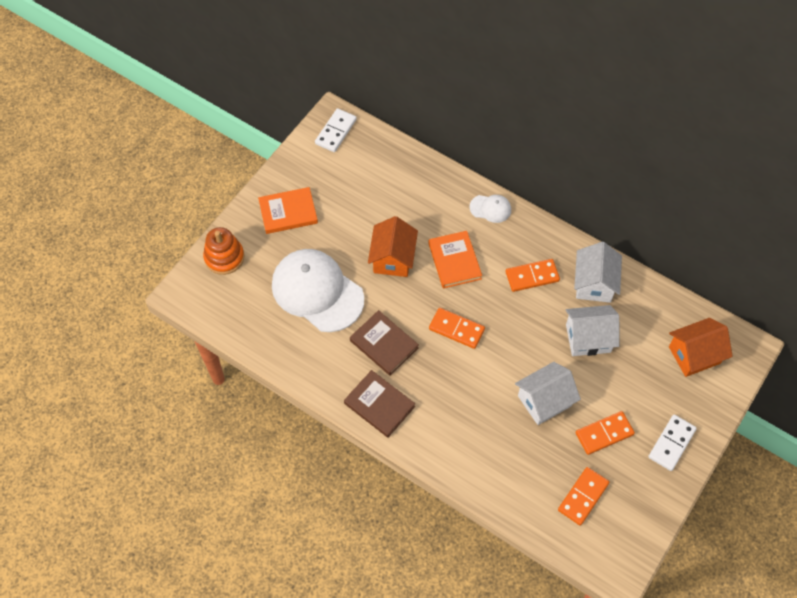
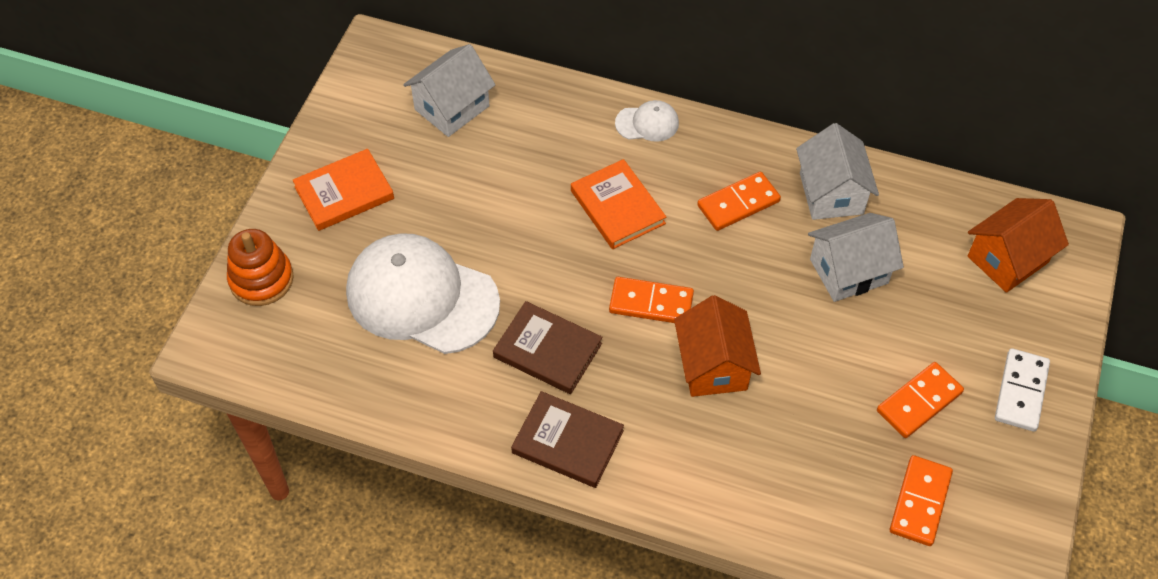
camera: 15 degrees left, 5 degrees down
(335, 131) = (385, 65): white domino -> none
(393, 258) = (524, 223): orange house -> orange house (713, 365)
(544, 401) = (815, 375): white house -> white house (452, 108)

